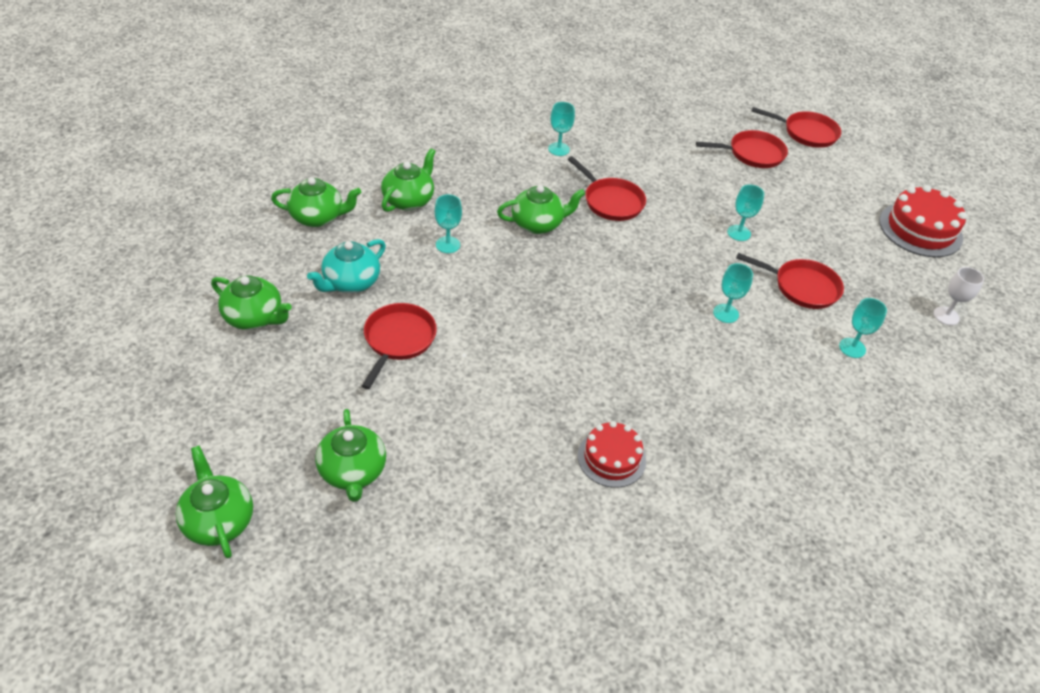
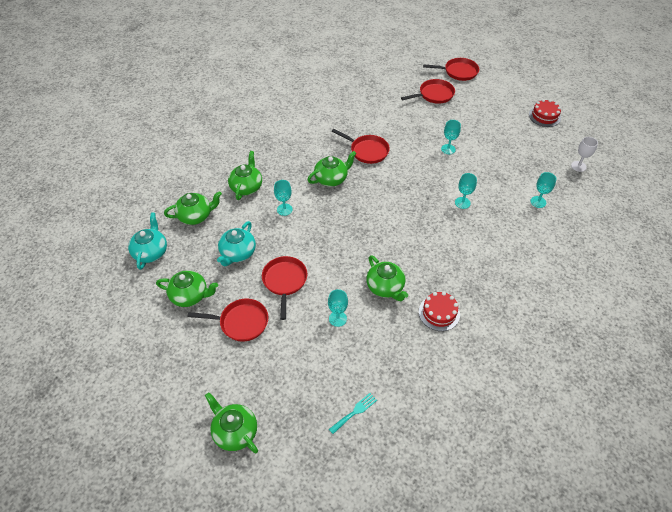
camera: 15 degrees left, 5 degrees up
(232, 245) = (151, 252): none -> turquoise teapot
(353, 472) = (298, 373): green teapot -> green teapot (385, 287)
(408, 556) = (355, 412): none -> turquoise fork
(558, 149) = (321, 125): turquoise goblet -> turquoise goblet (337, 318)
(802, 287) = (496, 173): red pan -> red pan (241, 322)
(920, 229) = (544, 116): red cake -> red cake, size x0.64

